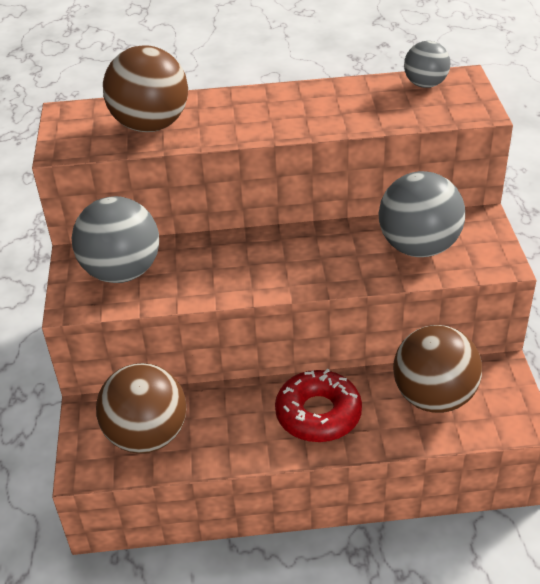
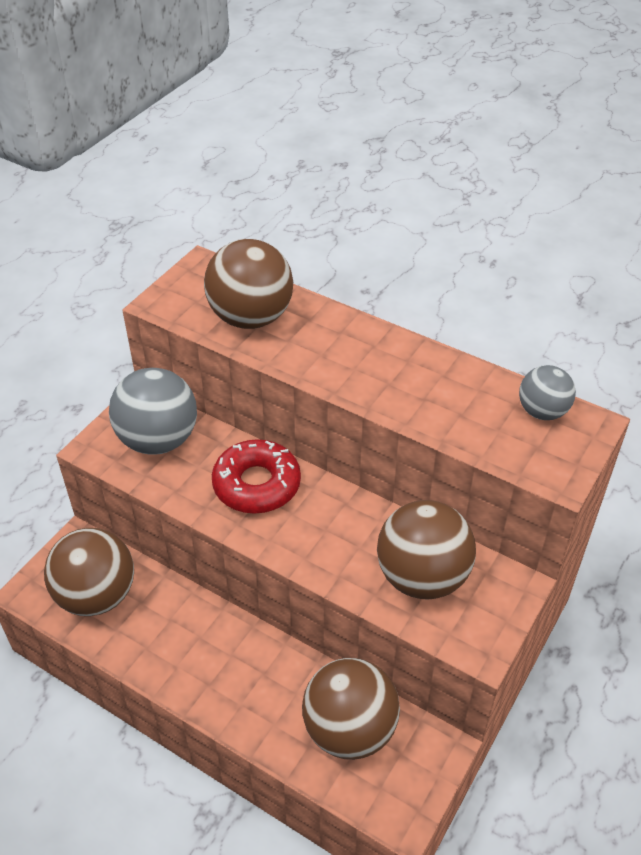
camera: 35 degrees right, 5 degrees up
(318, 414) = (239, 672): red donut -> red donut (256, 484)
(418, 247) = (422, 577): grey ball -> brown ball

